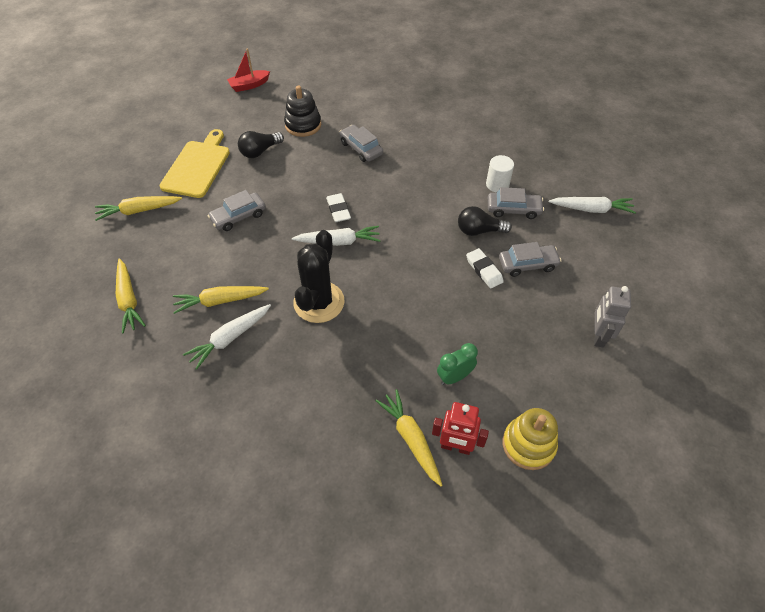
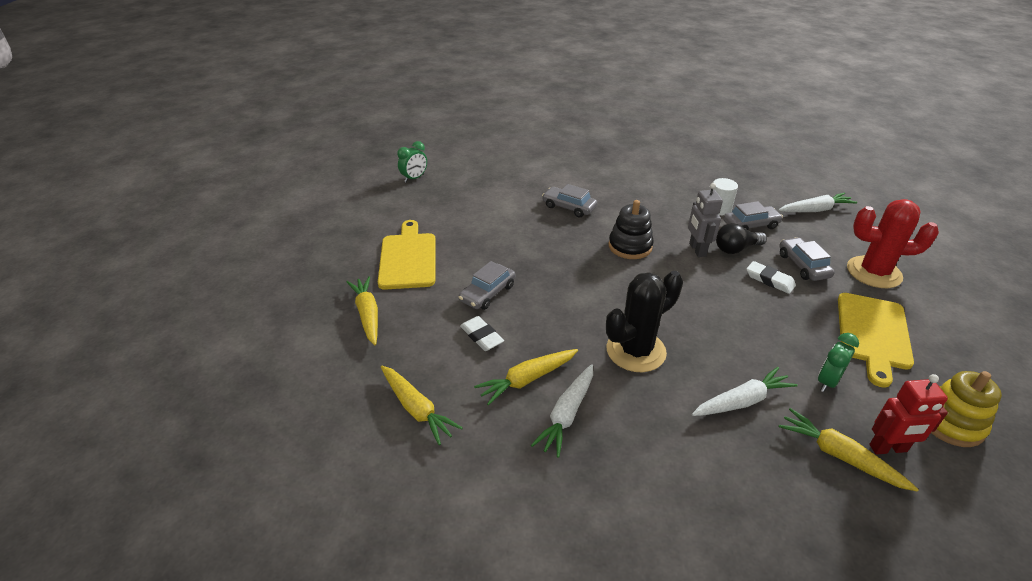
camera: 20 degrees left, 15 degrees down
(139, 211) = (367, 315): yellow carrot -> yellow carrot turned 105 degrees clockwise
(249, 85) = (414, 178): red boat -> green clock
(260, 151) = (467, 230): black light bulb -> none
(303, 125) = (495, 200): black stacking toy -> black stacking toy (630, 246)
(319, 302) = (636, 351): black cactus -> black cactus turned 60 degrees clockwise
(338, 210) = (588, 263): white eraser -> white eraser (481, 336)
(338, 241) = (611, 290): white carrot -> white carrot (742, 401)
(527, 264) = (803, 265): grey car -> grey car turned 75 degrees counterclockwise
(533, 348) = (873, 334): none -> yellow cutting board
(589, 290) = (874, 272): none -> red cactus
(598, 336) = (916, 307): grey robot -> grey robot (697, 250)

